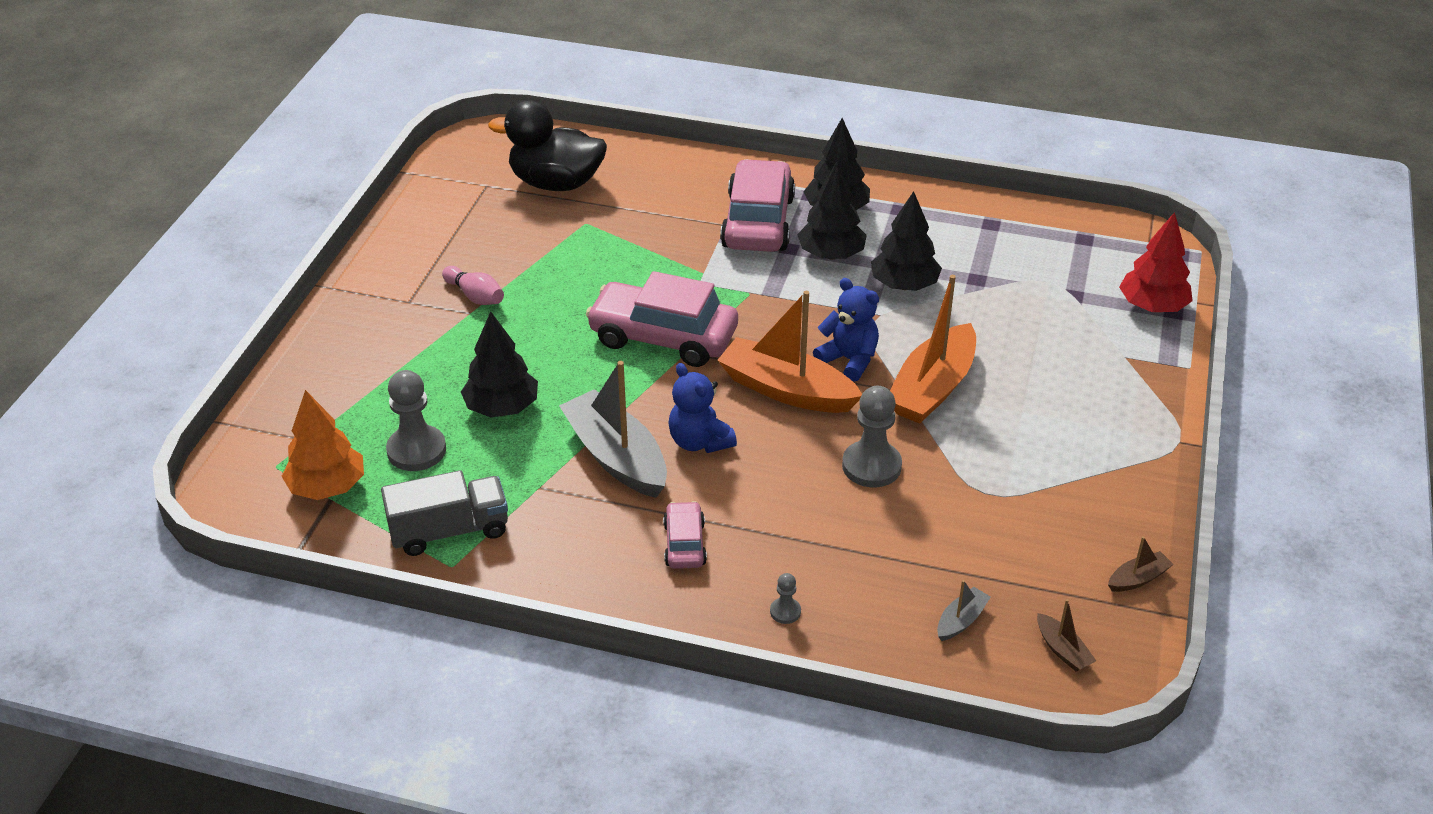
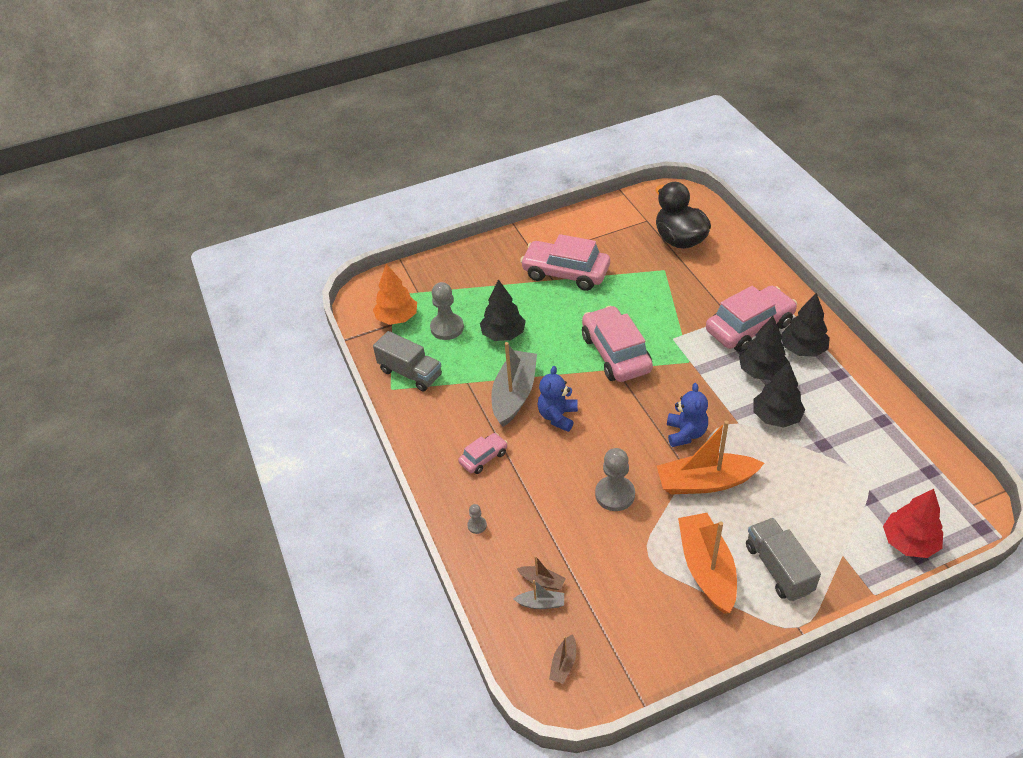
camera: 55 degrees right, 5 degrees up
(475, 296) = (565, 273): pink bowling pin -> pink car
(786, 390) = (632, 424): orange boat -> orange boat (706, 568)
(1097, 409) = (778, 568): none -> grey truck
(1138, 579) = (655, 670): brown boat -> brown boat (542, 581)

